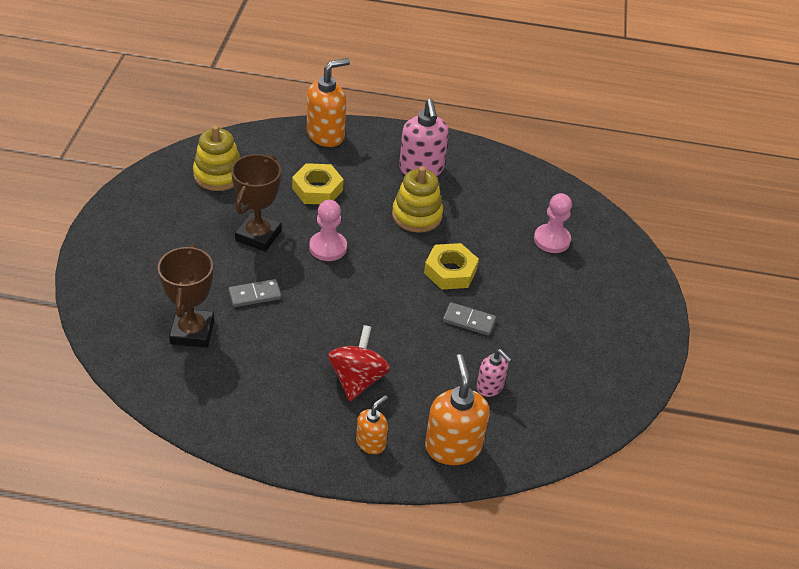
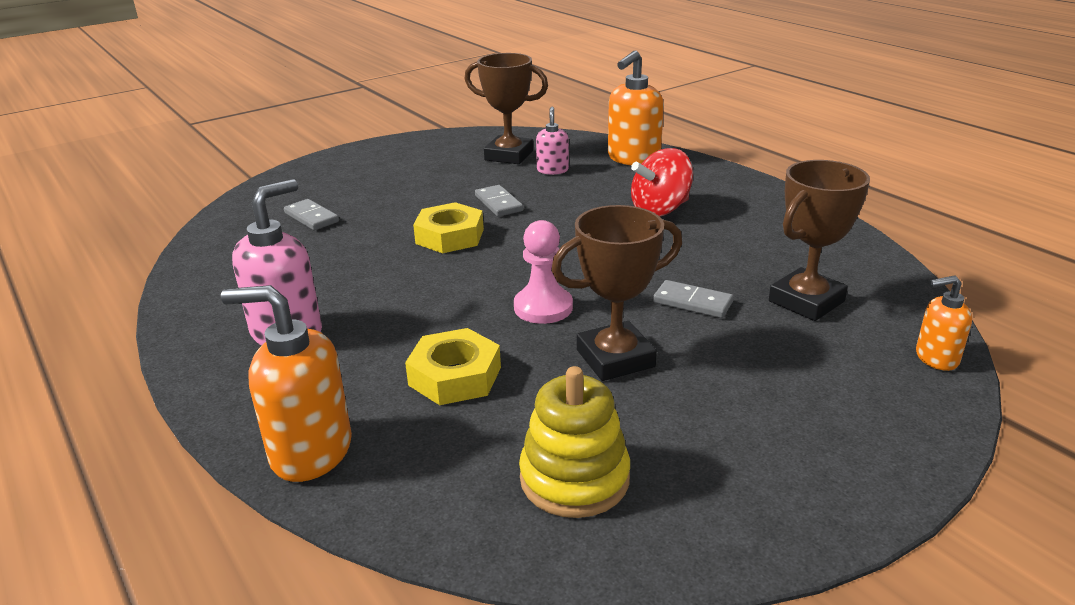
camera: 130 degrees left, 15 degrees down
(371, 443) = (697, 179): orange soap dispenser -> orange soap dispenser (936, 358)
(417, 215) = (390, 291): yellow stacking toy -> none
(549, 388) = (509, 155): none -> brown trophy
(551, 240) = (311, 217): pink pawn -> grey domino

